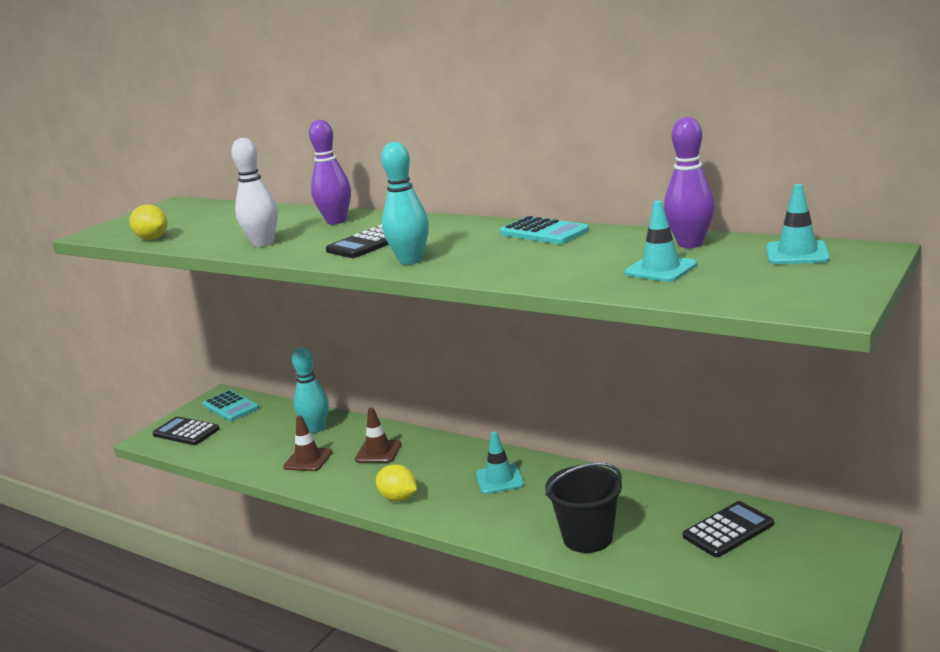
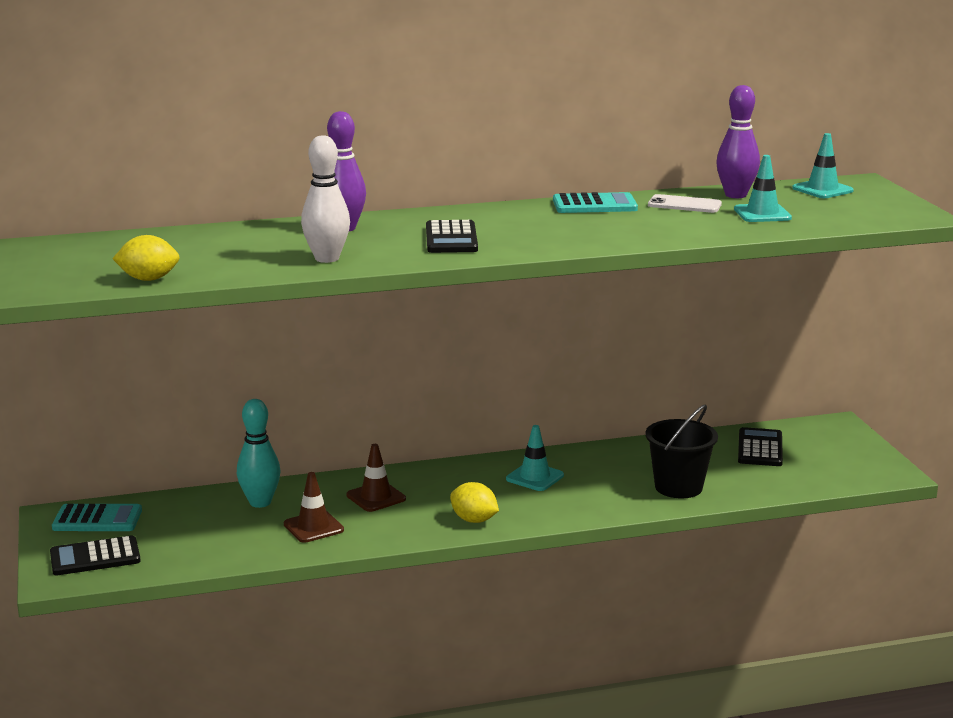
camera: 50 degrees left, 0 degrees up
(398, 498) = (474, 520): yellow lemon -> yellow lemon turned 45 degrees clockwise
(410, 260) = (542, 243): turquoise bowling pin -> none
(616, 246) = (684, 205): none -> white phone

